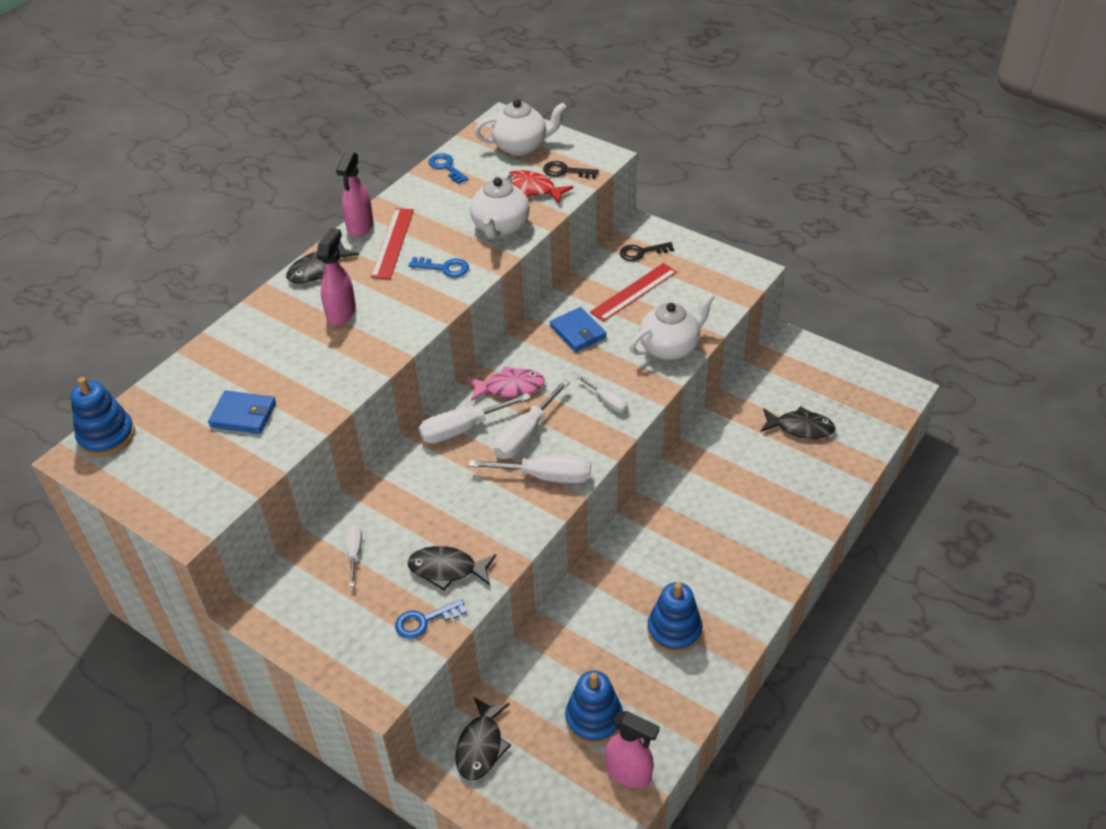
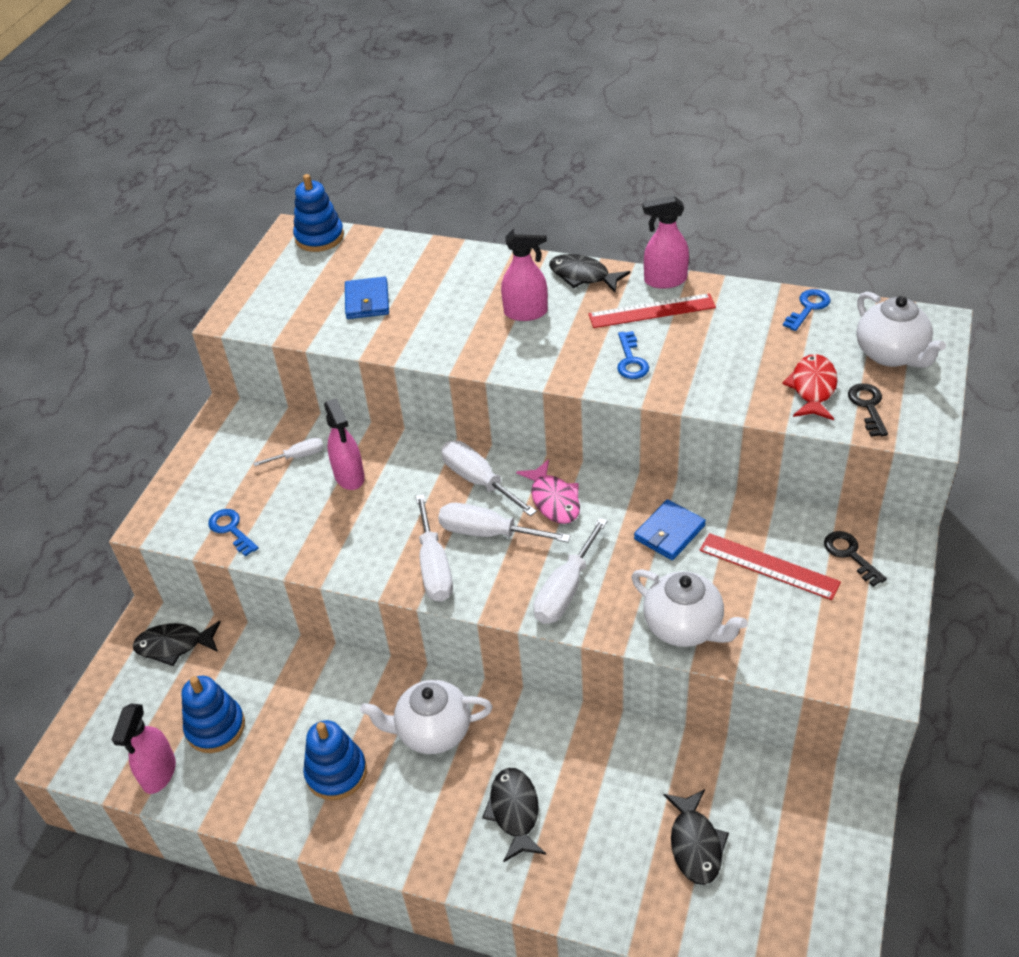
camera: 75 degrees right, 0 degrees up
(405, 517) = (349, 477): none -> pink spray bottle
(447, 569) = (294, 527): black fish -> black fish (514, 812)
(500, 227) = (724, 382): white teapot -> white teapot (432, 731)
(607, 402) = (565, 590): white screwdriver -> white screwdriver, size x1.76

